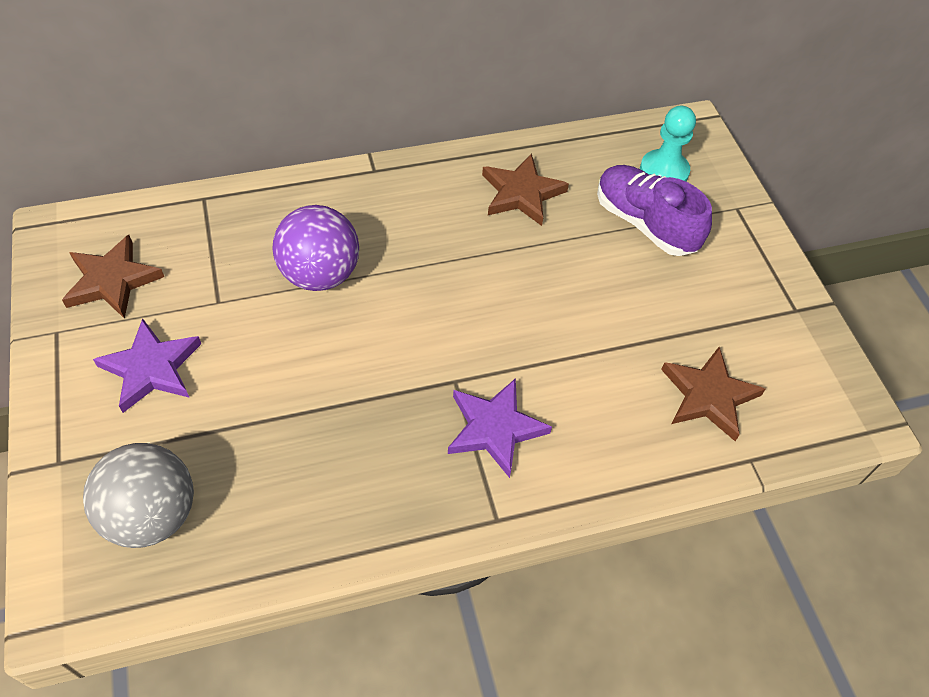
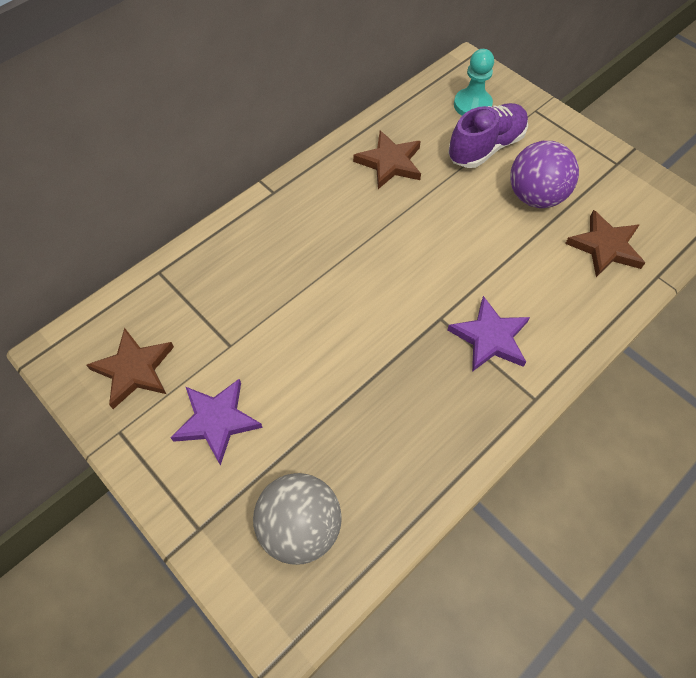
camera: 25 degrees left, 5 degrees up
(320, 274) = (291, 288): purple ball -> purple ball (535, 196)
(645, 223) = (486, 147): purple shoe -> purple shoe turned 120 degrees clockwise

